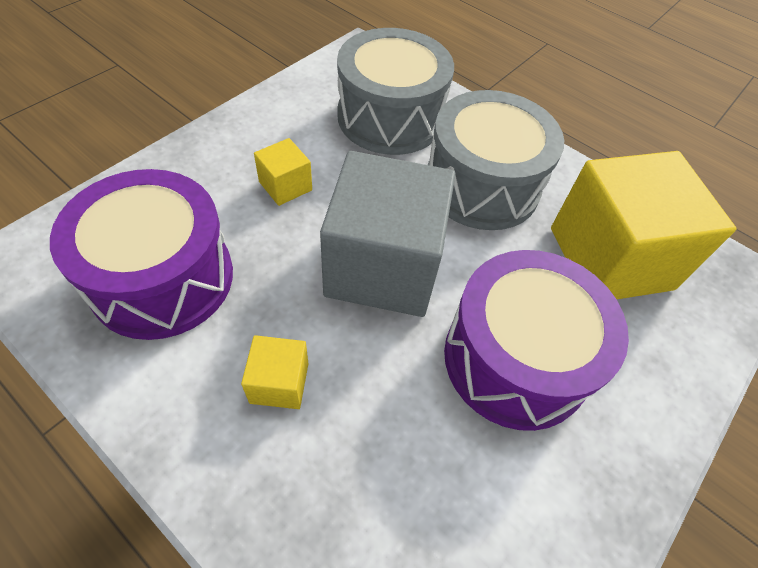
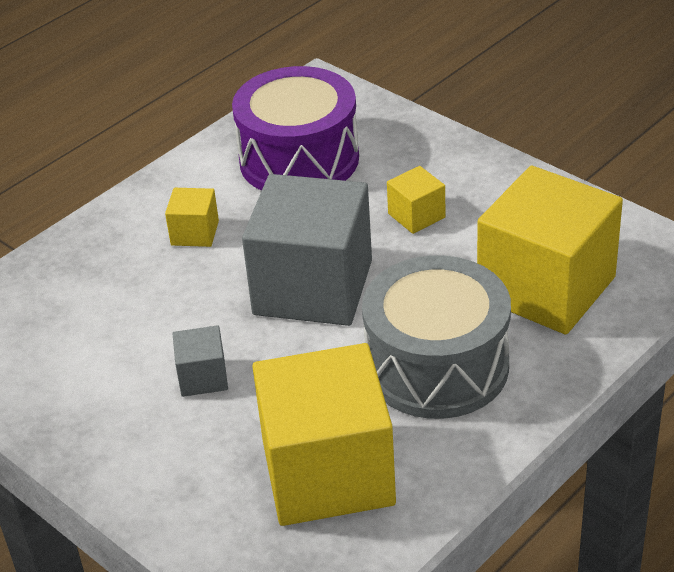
camera: 100 degrees right, 15 degrees down
(390, 117) = (546, 288): grey drum -> yellow cube
(515, 359) = (203, 377): purple drum -> grey cube

